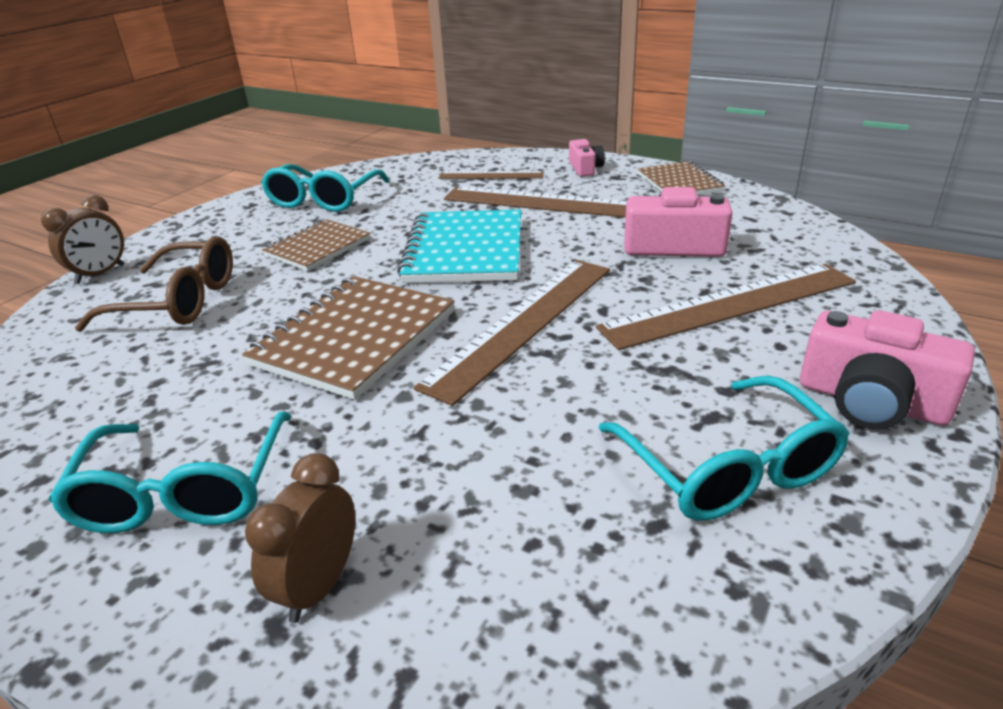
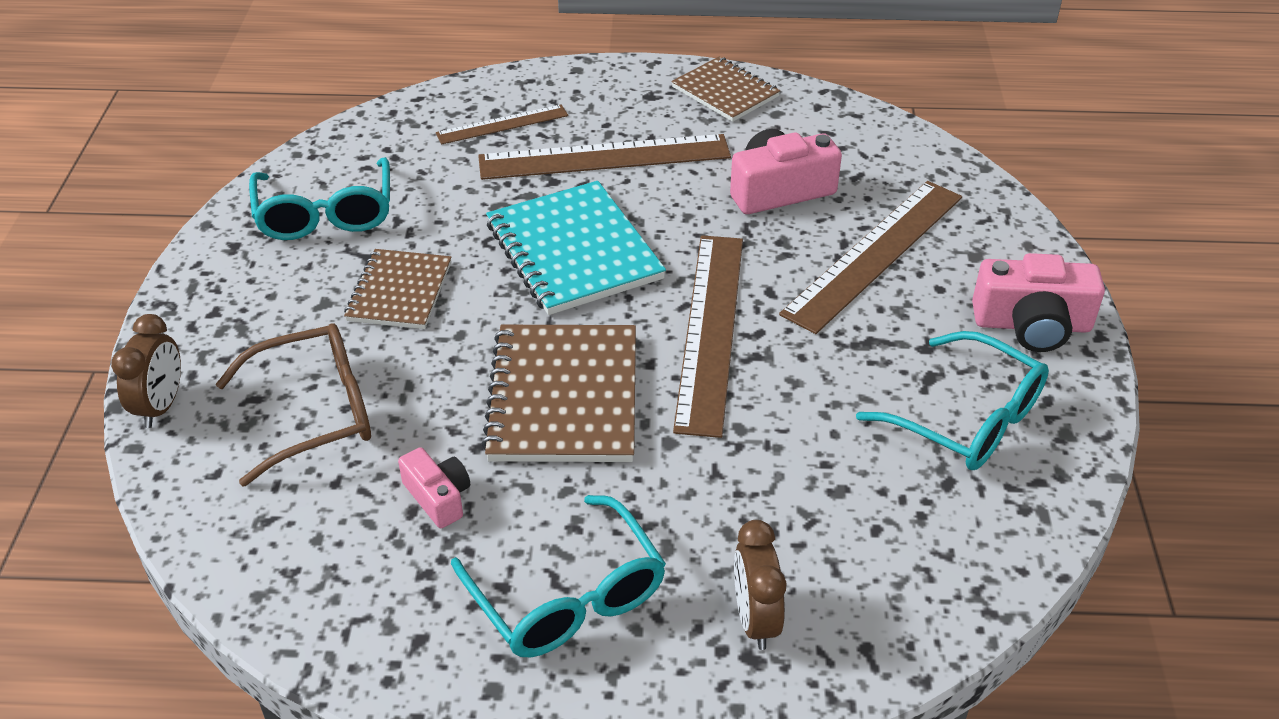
camera: 30 degrees left, 10 degrees up
(585, 168) = (605, 89): pink camera -> pink camera (438, 497)

